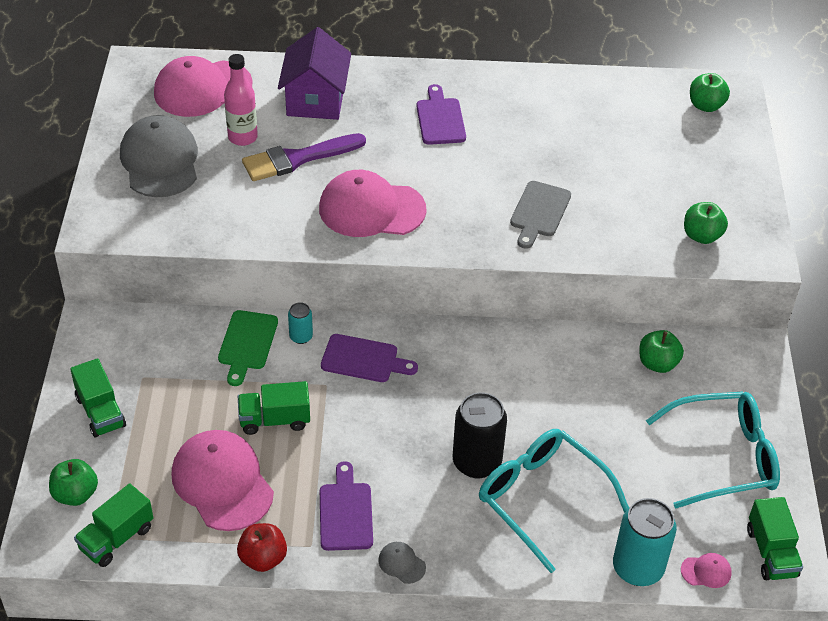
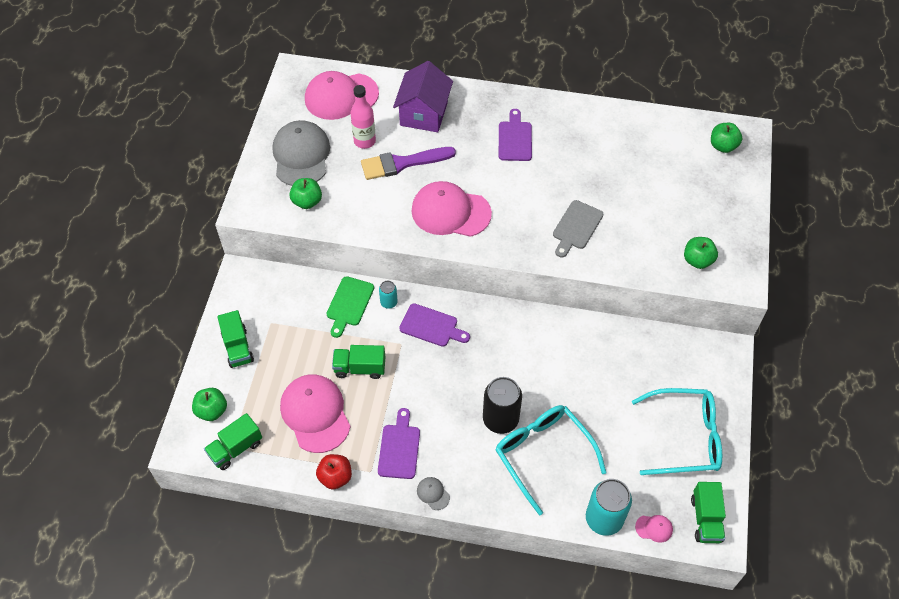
camera: 10 degrees right, 10 degrees up
(657, 363) = (649, 354): green apple -> green apple (307, 201)

